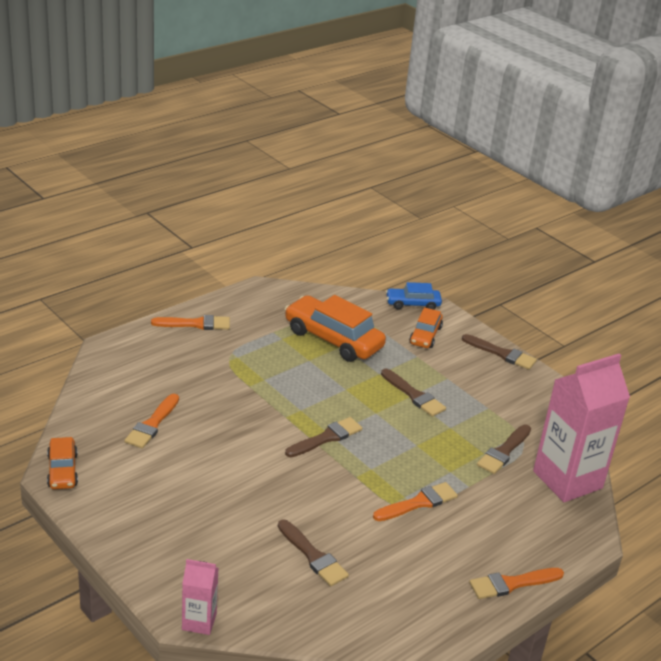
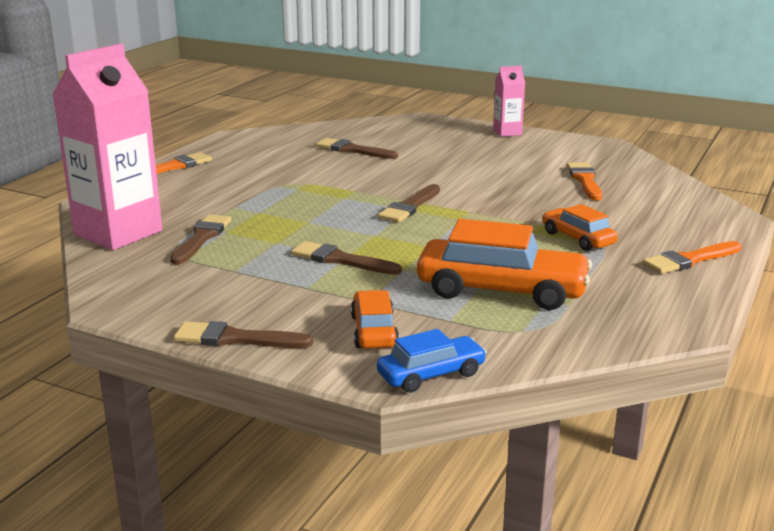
camera: 160 degrees right, 10 degrees down
(62, 470) = (605, 147): orange car -> orange car (578, 238)
(199, 621) = (404, 118): pink carton -> pink carton (507, 132)
(418, 503) = (281, 188): orange brush -> none

